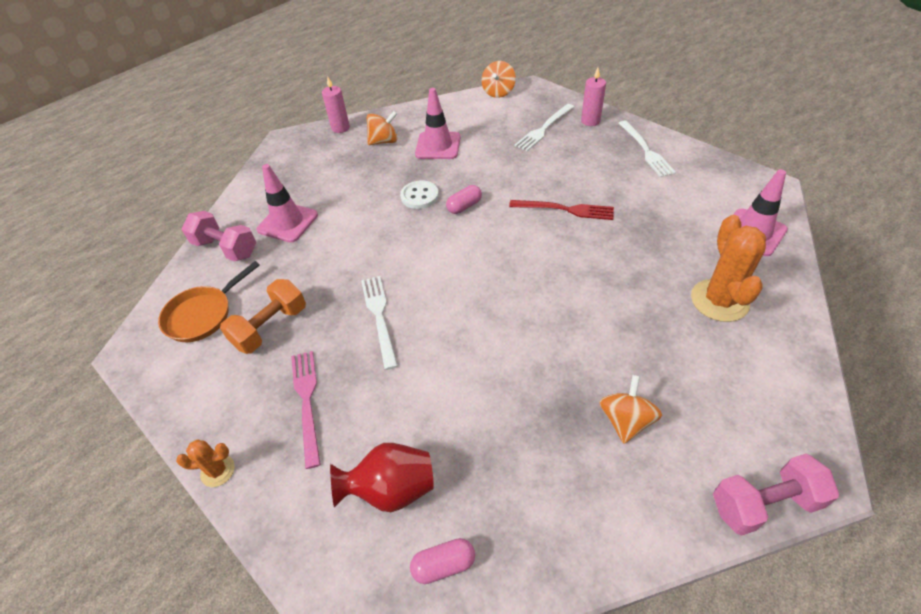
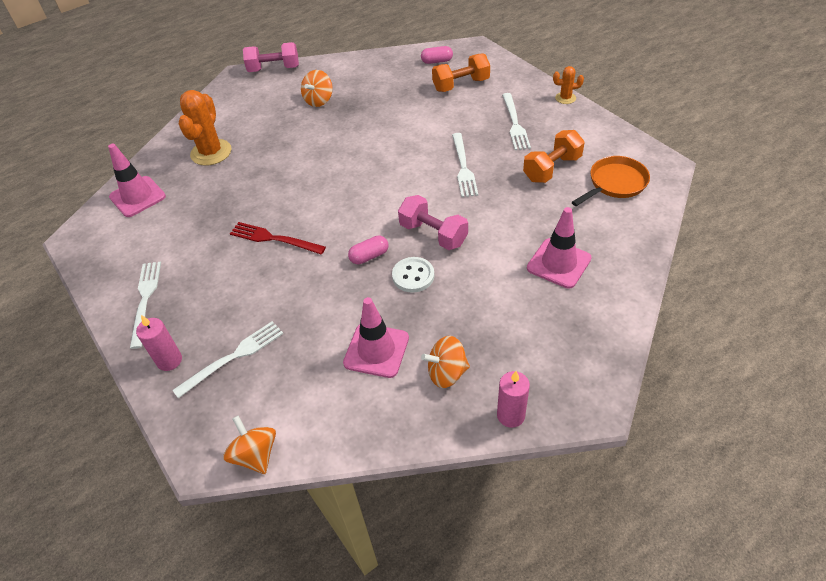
camera: 170 degrees left, 0 degrees up
(225, 248) = (618, 242): pink dumbbell -> pink dumbbell (433, 234)
(307, 401) = (515, 124): pink fork -> white fork
(391, 489) = (461, 85): red vase -> orange dumbbell
(498, 92) = (255, 455): orange spinning top -> orange spinning top turned 60 degrees counterclockwise

